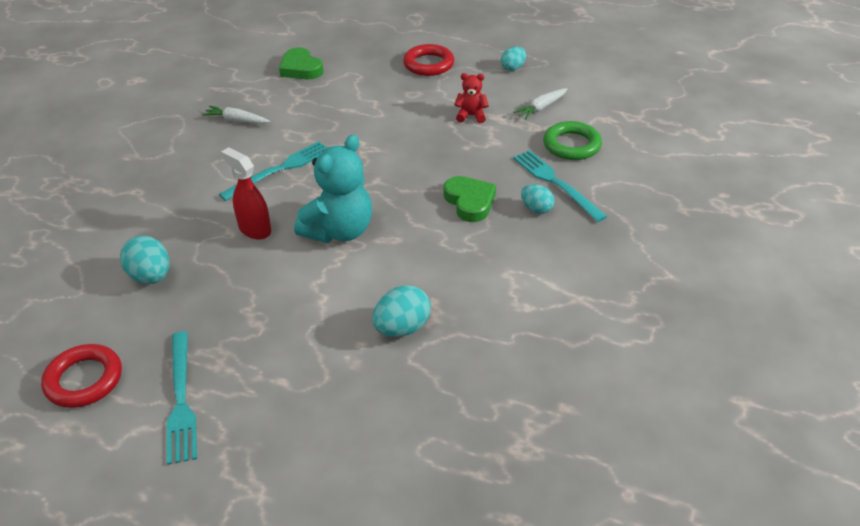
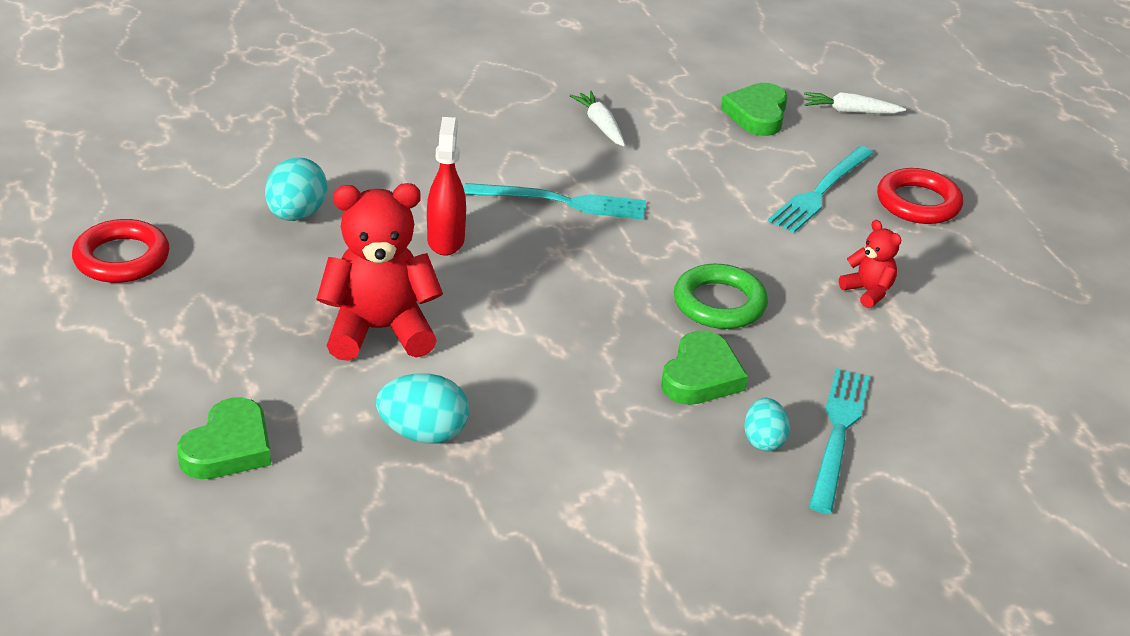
camera: 45 degrees right, 5 degrees down
(181, 400) = (158, 334): turquoise fork -> turquoise fork (820, 191)
(297, 298) = (379, 330): none -> red teddy bear
(323, 420) = (228, 447): none -> green heart
(339, 231) = (519, 301): turquoise teddy bear -> none
(513, 68) = (1023, 276): turquoise egg -> none
(541, 108) = (976, 344): white carrot -> white carrot (850, 111)
(572, 145) = (938, 410): green ring -> green ring (719, 303)

